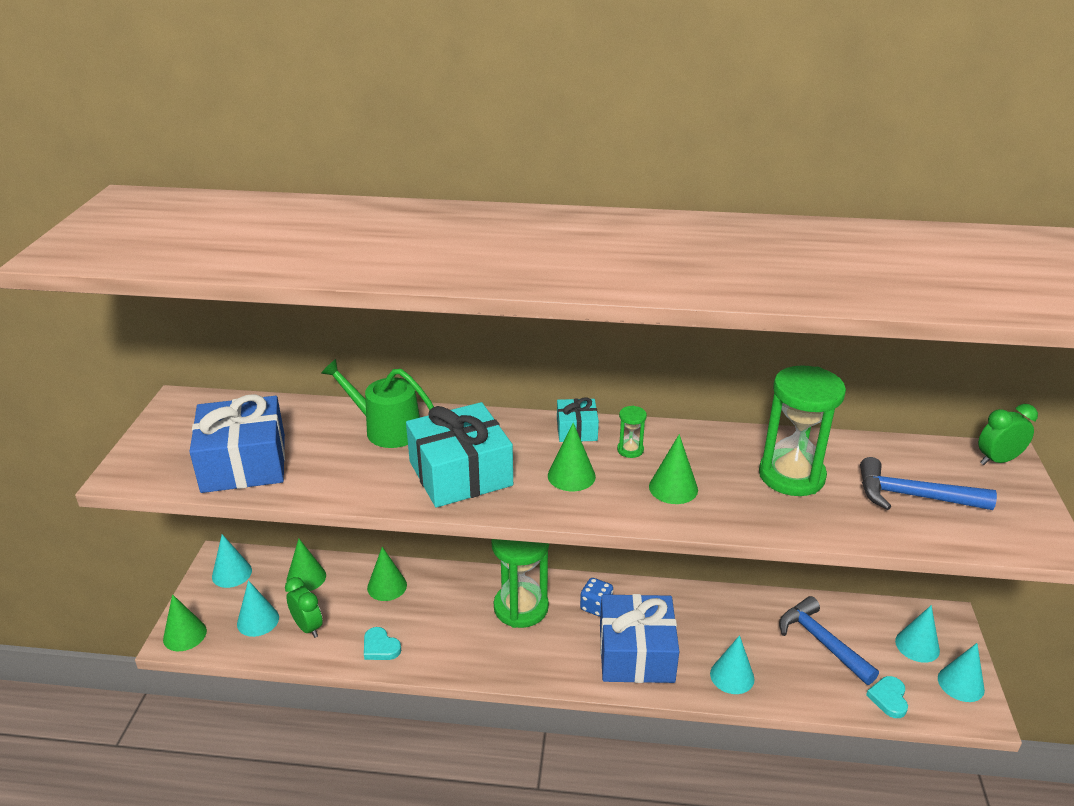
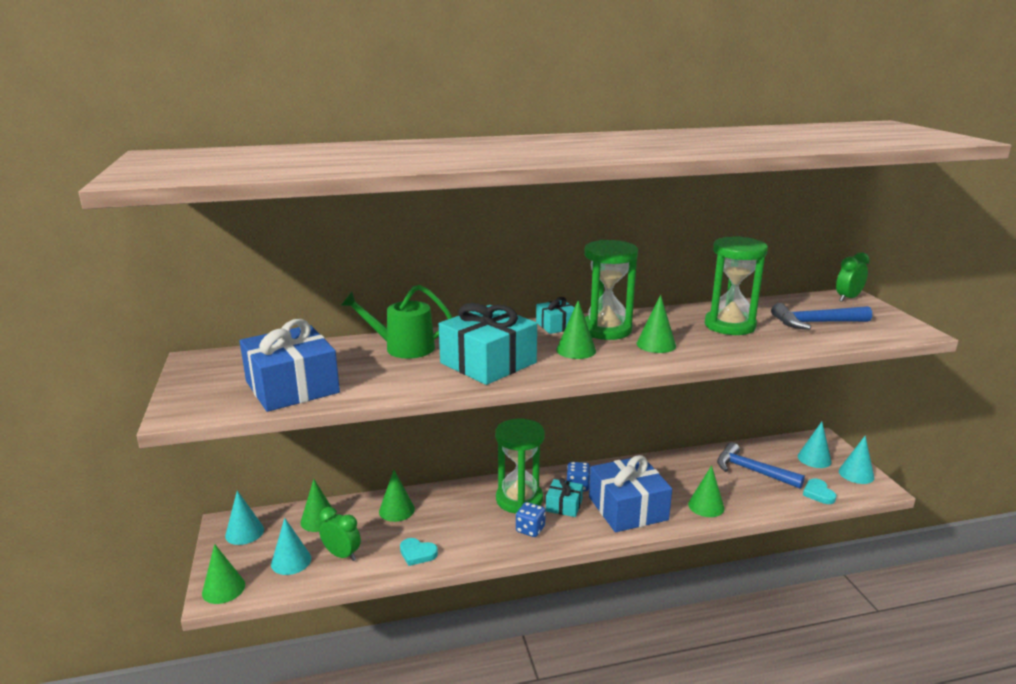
camera: 20 degrees left, 10 degrees down
(511, 650) = (530, 529): none -> blue dice
(565, 629) = (564, 505): none -> turquoise gift
(630, 450) = (606, 330): green hourglass -> green hourglass, size x2.37
(732, 676) = (706, 506): turquoise cone -> green cone

